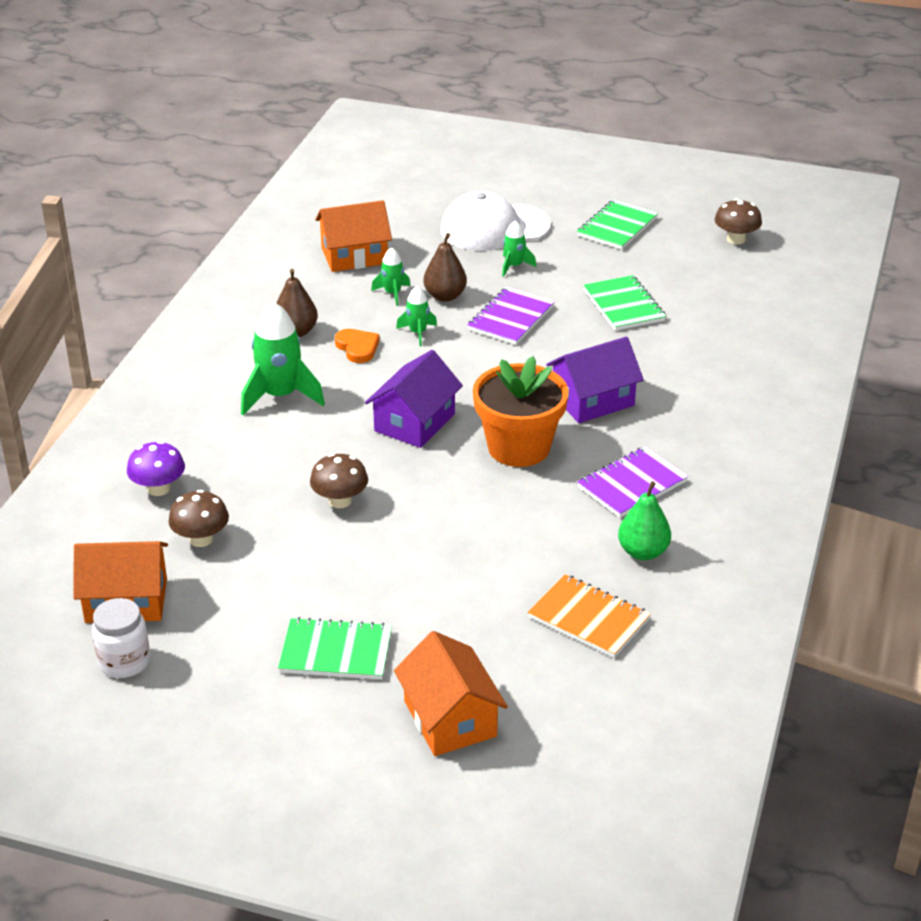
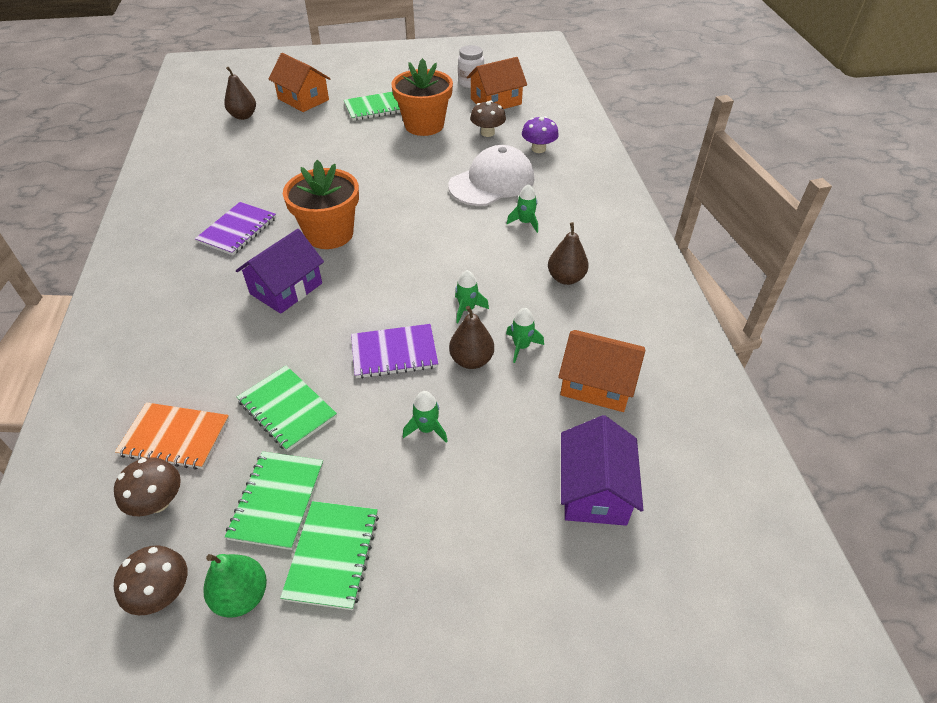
camera: 155 degrees right, 10 degrees up
(280, 396) = (525, 222): green rocket -> green rocket, size x0.52
(283, 585) = (424, 125): none -> orange flower pot
(340, 501) = (427, 170): brown mushroom -> brown mushroom (158, 502)
(354, 256) = (597, 384): orange house -> orange house turned 60 degrees clockwise
(357, 348) = (504, 278): orange heart -> none
(415, 422) = (415, 231): purple house -> purple house (594, 490)
(494, 228) = (484, 490): white cap -> white cap (492, 182)
(510, 318) = (394, 353): purple notebook -> purple notebook turned 75 degrees clockwise
(574, 707) = (243, 116): none -> brown pear
(589, 618) = (246, 151): orange notebook -> orange notebook (175, 437)
(643, 552) = (221, 191): green pear -> green pear (242, 596)
(648, 259) = (277, 500): none -> green notebook

